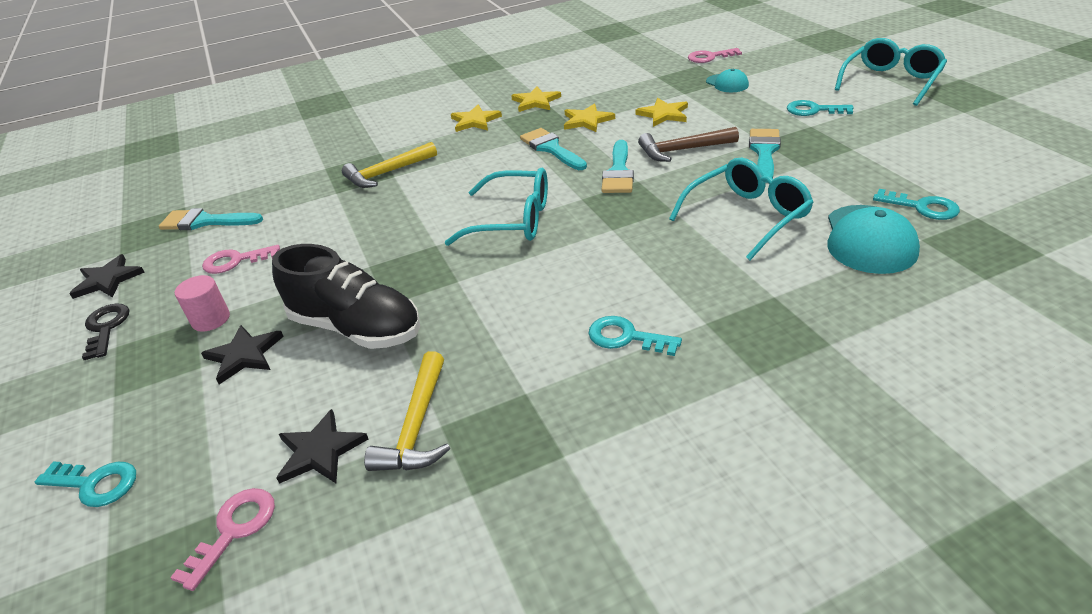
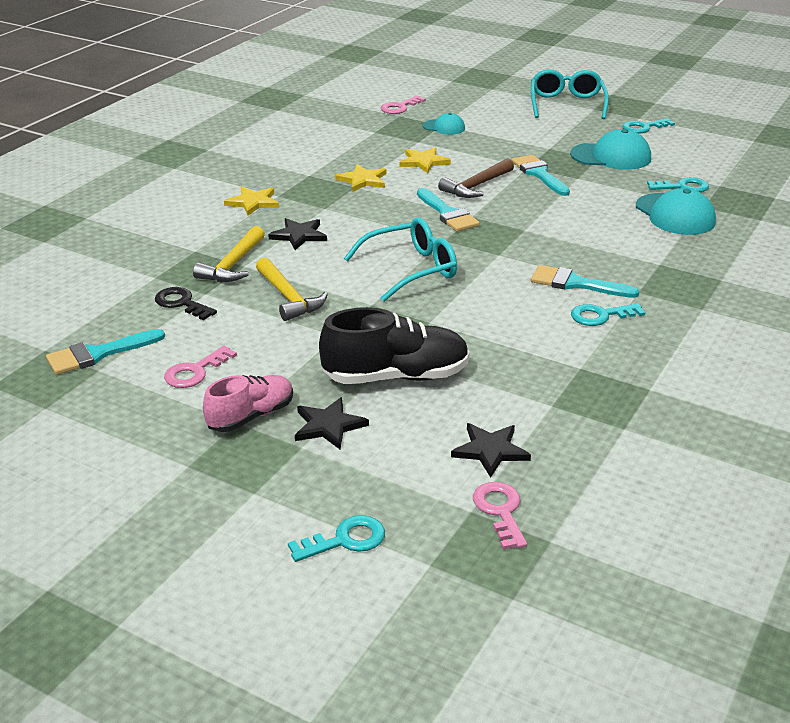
camera: 40 degrees left, 5 degrees down
(106, 328) = (150, 459): black key -> black key (181, 303)
(108, 280) = (74, 429): black star -> black star (299, 235)
(211, 319) = (251, 416): pink cylinder -> pink shoe
(417, 426) = (537, 412): yellow hammer -> yellow hammer (289, 297)
(535, 102) = (289, 174): yellow star -> none
(551, 148) = (363, 209): turquoise brush -> turquoise brush (575, 283)
(746, 217) = (582, 221): turquoise glasses -> none
(813, 110) = (537, 136): turquoise key -> turquoise key (643, 127)
(872, 150) = (611, 156): none -> turquoise cap

